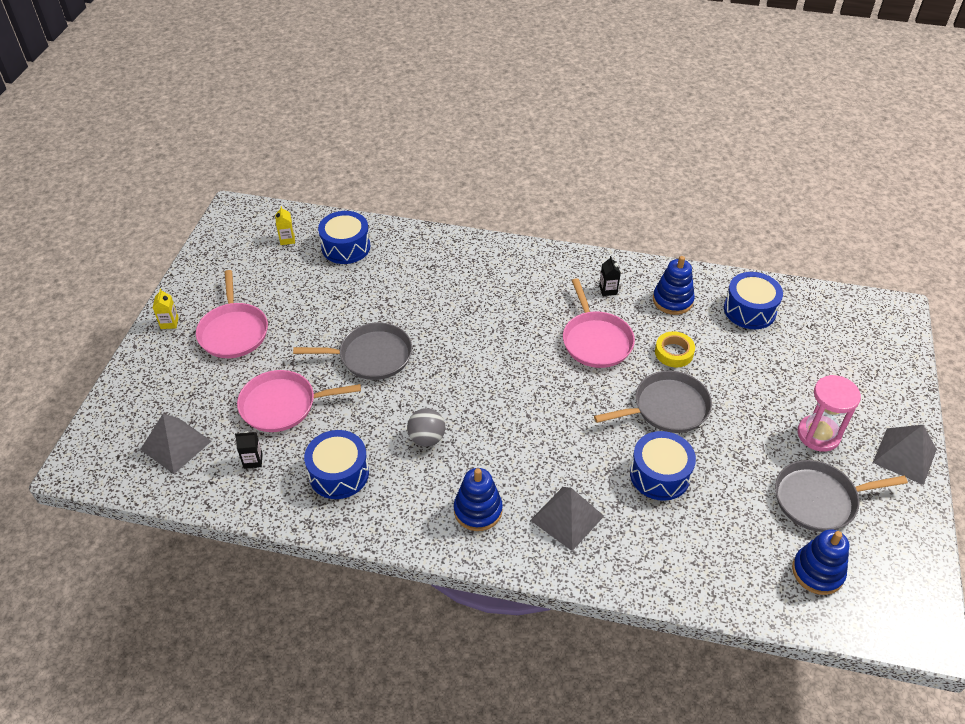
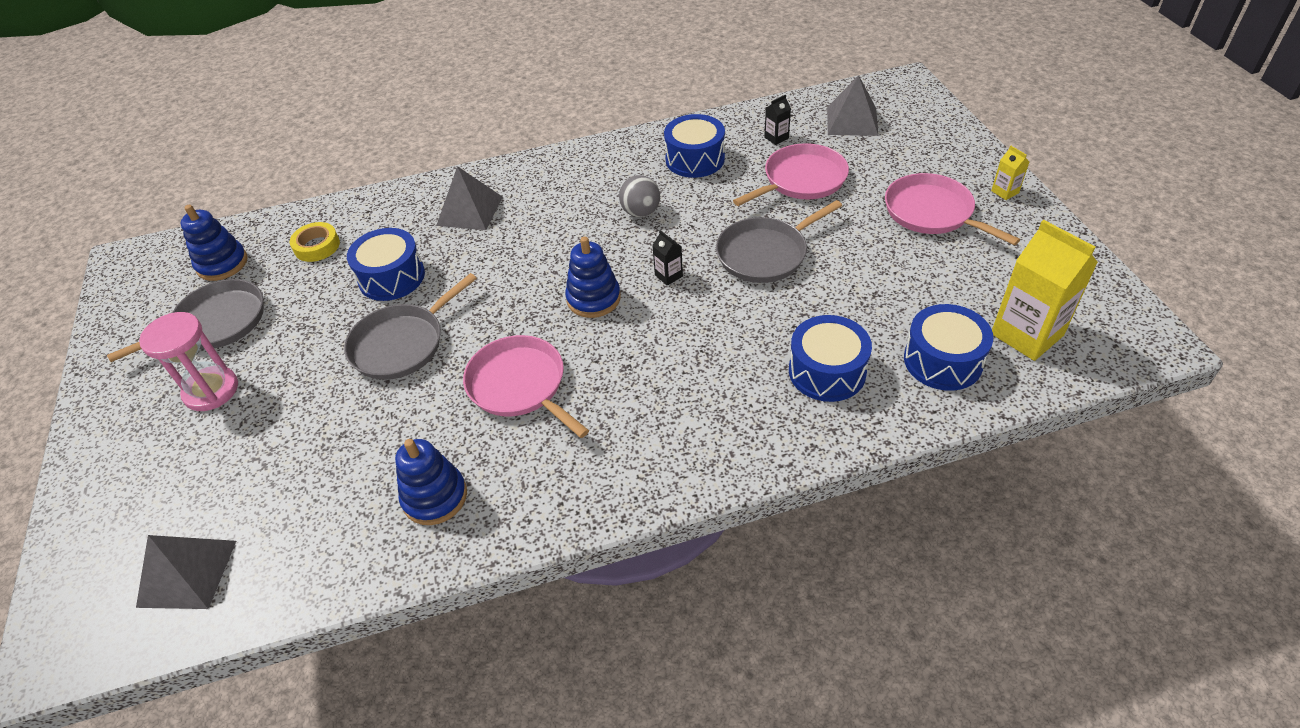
camera: 155 degrees right, 0 degrees up
(287, 239) = (1027, 334): yellow carton -> yellow carton, size x2.26
(478, 510) = (553, 185): blue stacking toy -> blue stacking toy (593, 298)
(608, 290) = (537, 469): black carton -> black carton (668, 276)
(674, 352) = (411, 415): yellow tape -> yellow tape (317, 246)
(749, 310) = (311, 536): blue drum -> blue drum (827, 371)
(904, 456) = (103, 410): grey pyramid -> grey pyramid (187, 573)

